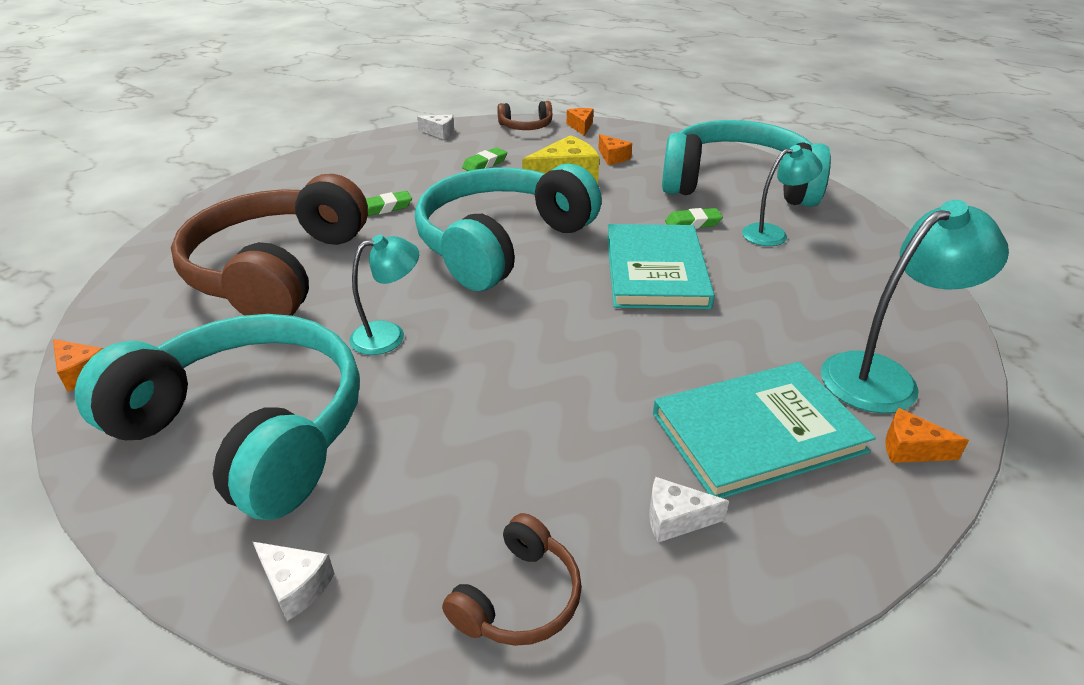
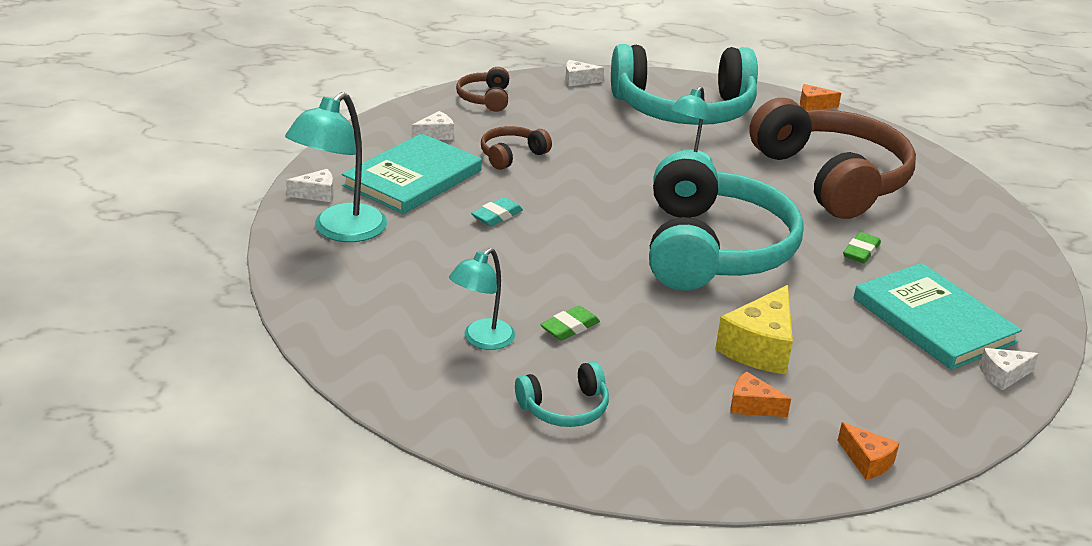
camera: 145 degrees right, 5 degrees down
(485, 164) = (869, 339): green eraser -> none
(526, 126) = (932, 431): brown headphones -> brown headphones (511, 155)
(655, 270) = (560, 263): turquoise book -> turquoise book (933, 320)
(680, 339) = (497, 216): none -> turquoise eraser
(737, 184) = (565, 408): turquoise headphones -> turquoise headphones, size x0.42
(910, 449) = (317, 194): orange cheese -> white cheese

